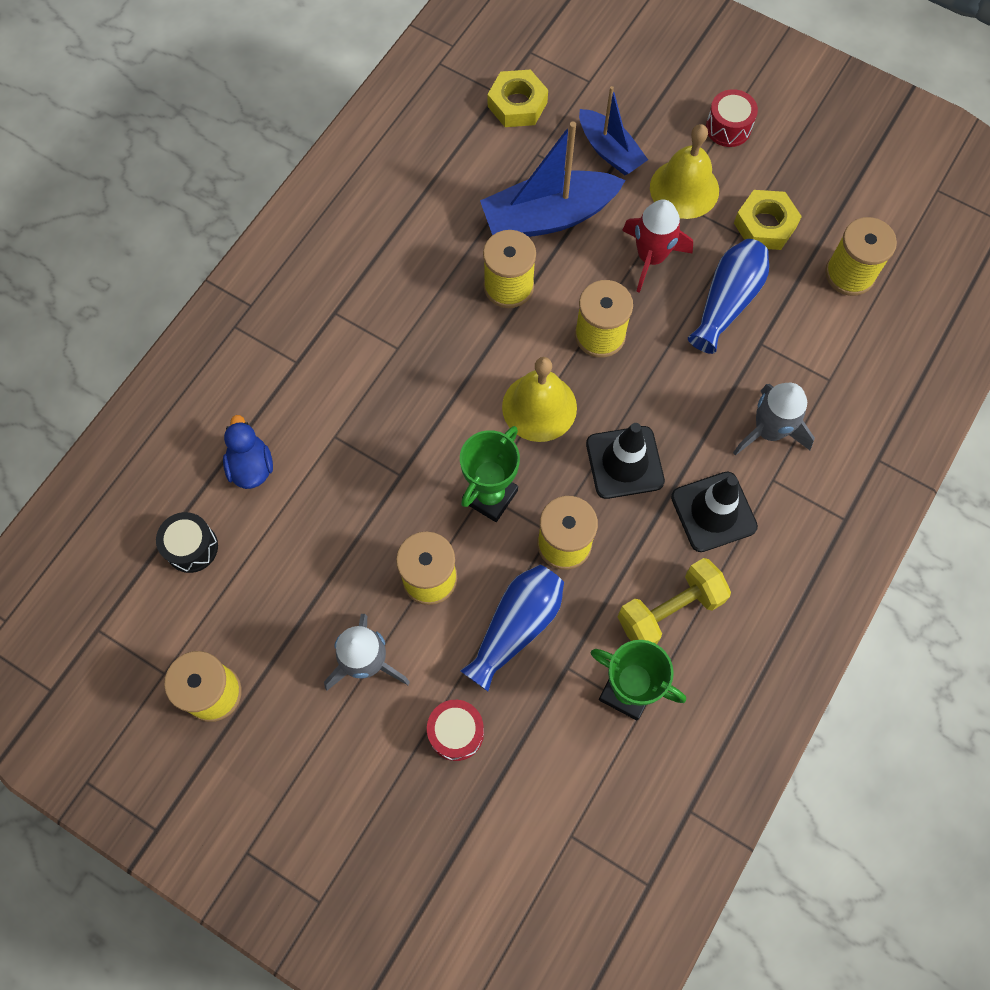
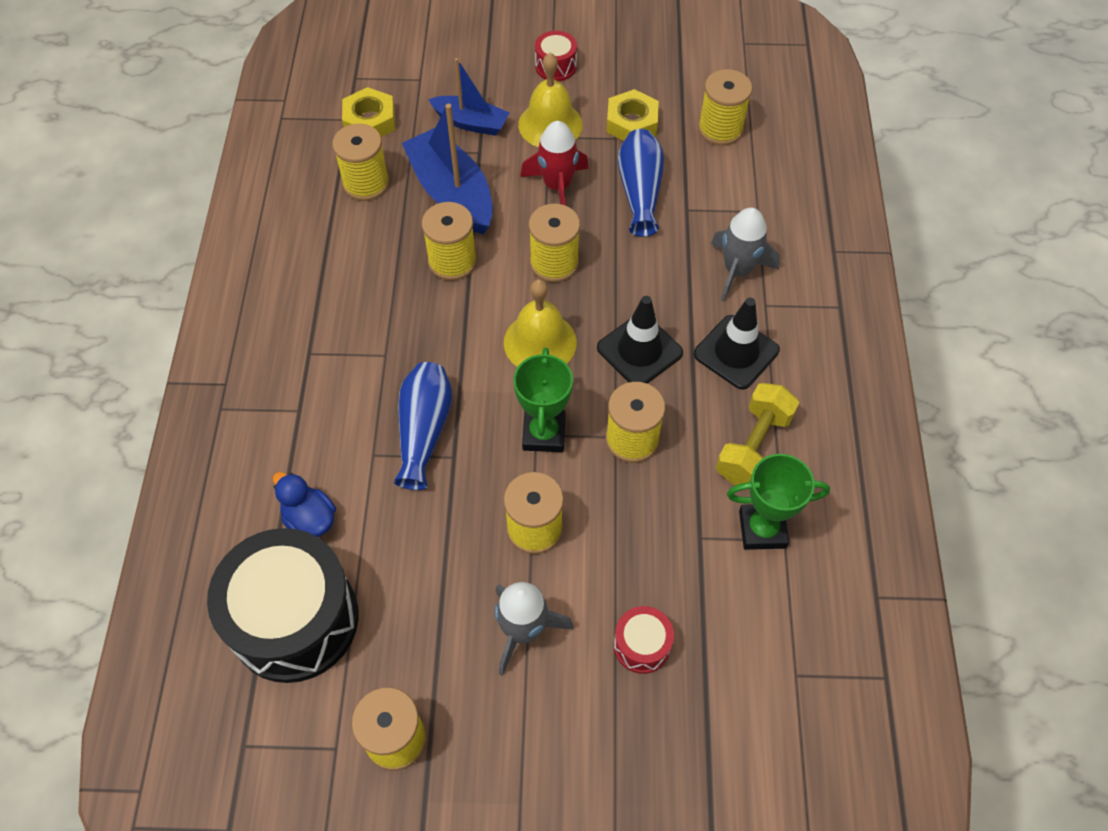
camera: 30 degrees left, 10 degrees down
(191, 547) = (294, 619): black drum -> black drum, size x2.27
(477, 168) = (366, 183): none -> yellow spool
(516, 627) = (636, 528): blue vase -> blue vase (424, 431)
(548, 217) = (452, 193): blue boat -> blue boat turned 105 degrees clockwise

